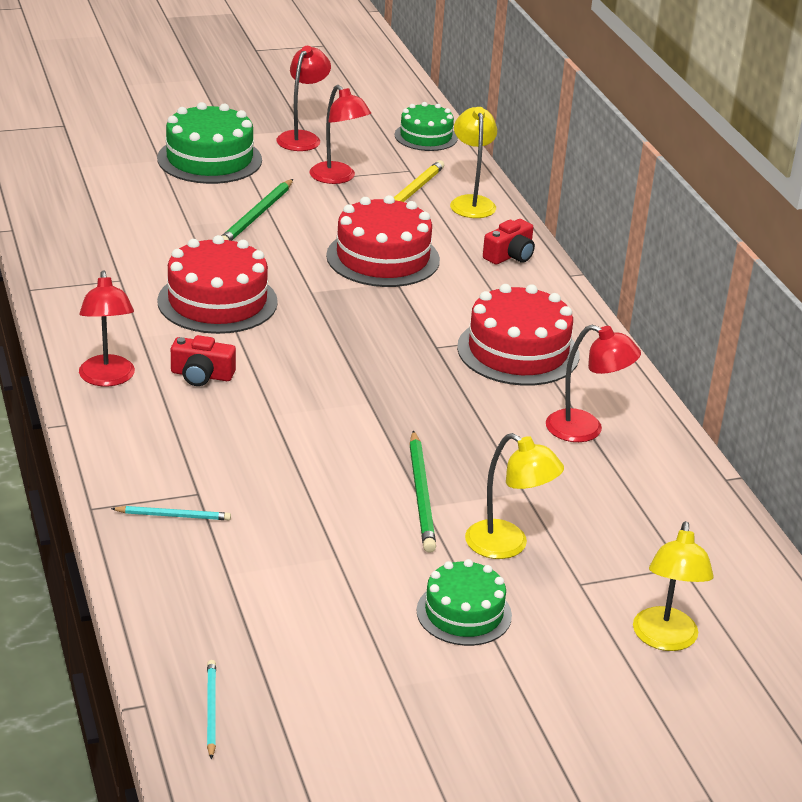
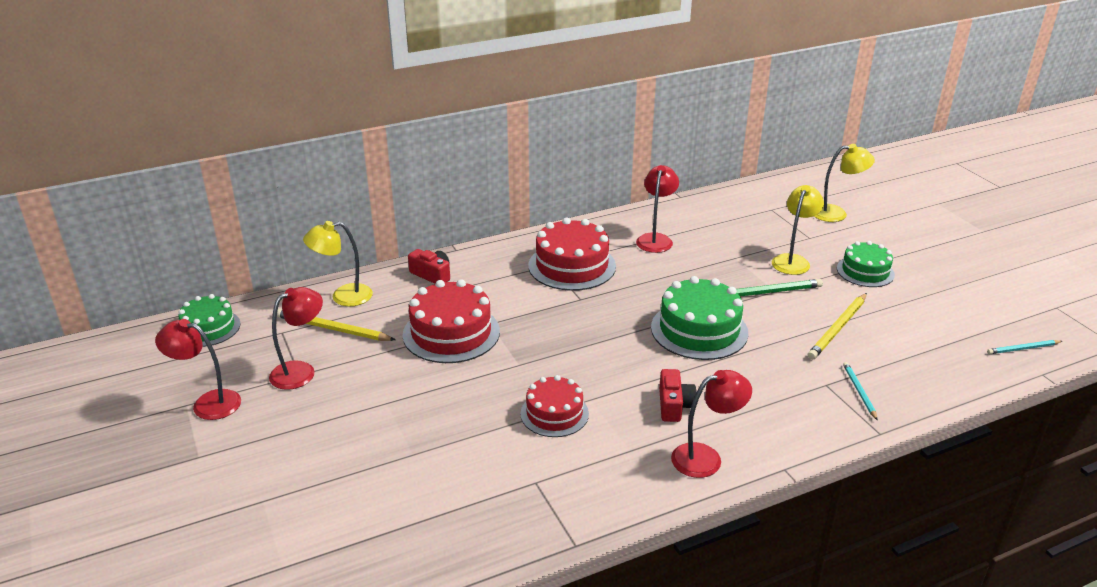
camera: 95 degrees left, 0 degrees up
(209, 159) = (260, 462): green cake -> green cake (699, 330)
(217, 301) = (554, 413): red cake -> red cake, size x0.63
(257, 215) = (386, 412): green pencil -> none
(316, 539) = (838, 328): none -> yellow pencil

